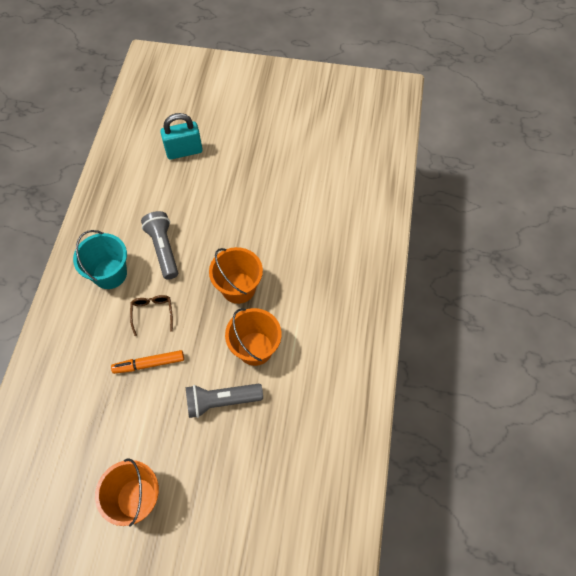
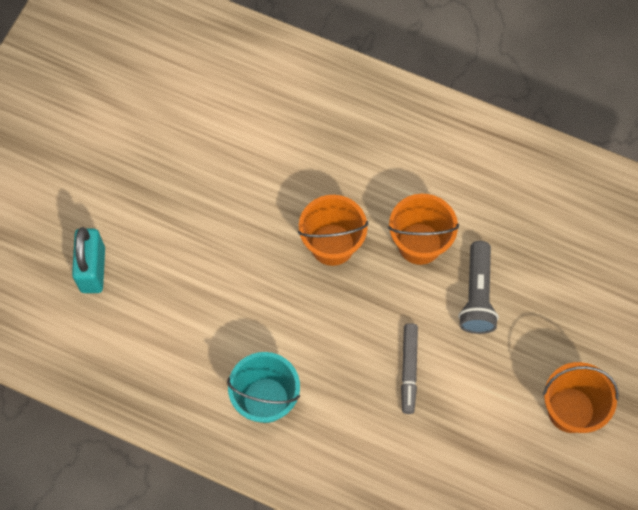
camera: 75 degrees left, 5 degrees up
(149, 364) = (409, 370): orange marker -> grey marker
(152, 313) = (339, 354): brown glasses -> none
(163, 249) = (247, 325): grey flashlight -> none

